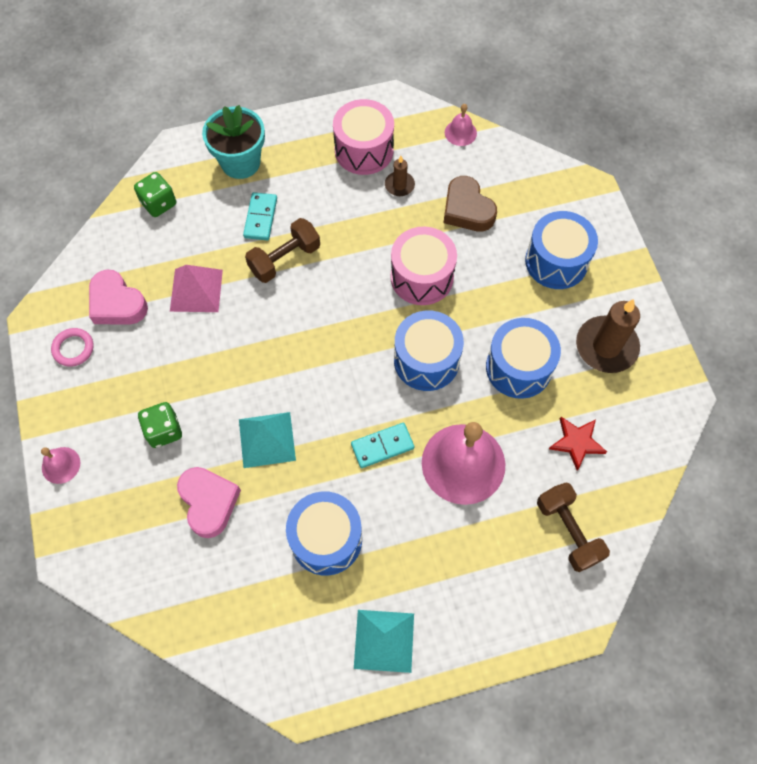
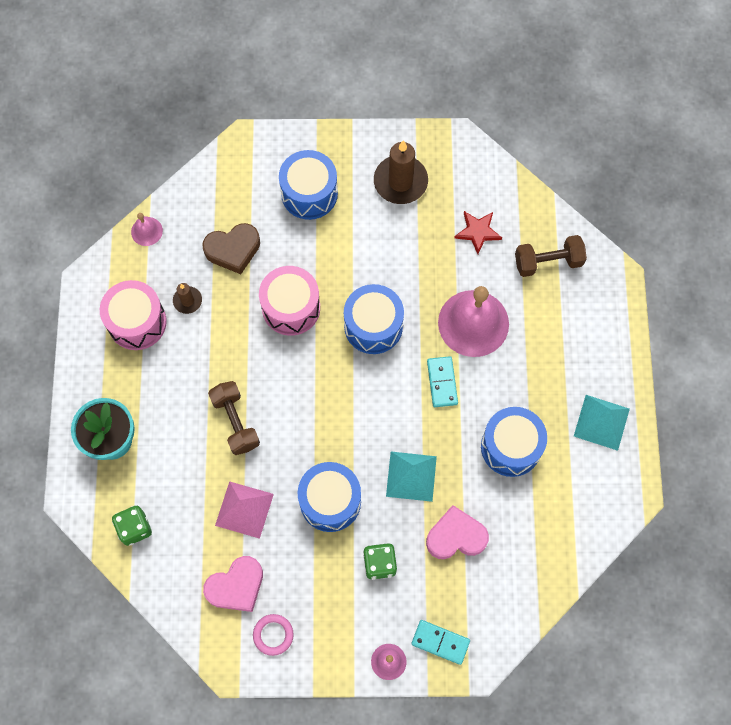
camera: 75 degrees left, 5 degrees up
(261, 218) = (183, 434): turquoise domino -> turquoise domino (440, 642)
(518, 367) = (400, 255): blue drum -> blue drum (330, 501)

